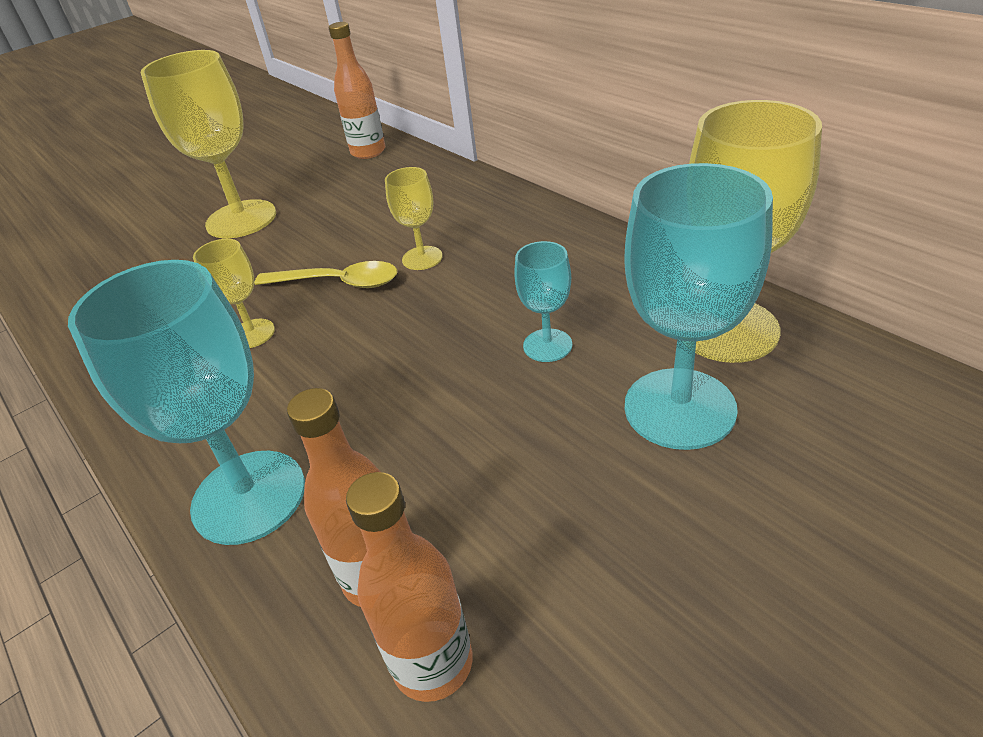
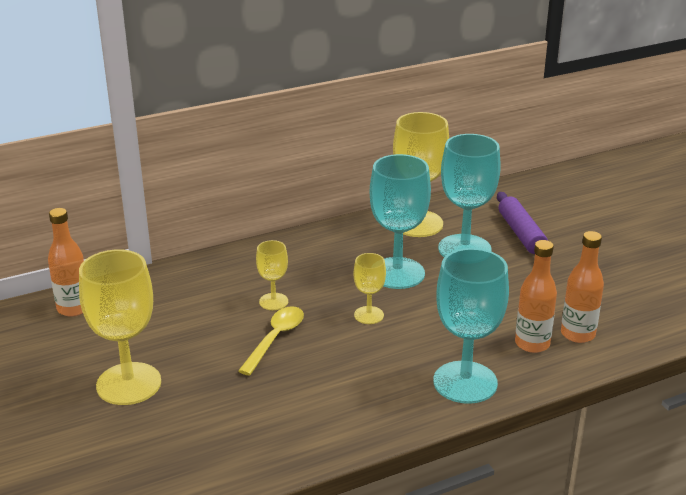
camera: 80 degrees left, 10 degrees down
(252, 334) = (310, 379): yellow goblet -> yellow goblet (369, 315)
(547, 345) = (397, 273): turquoise goblet -> turquoise goblet, size x1.96
(809, 485) = (521, 234): none -> purple rolling pin

